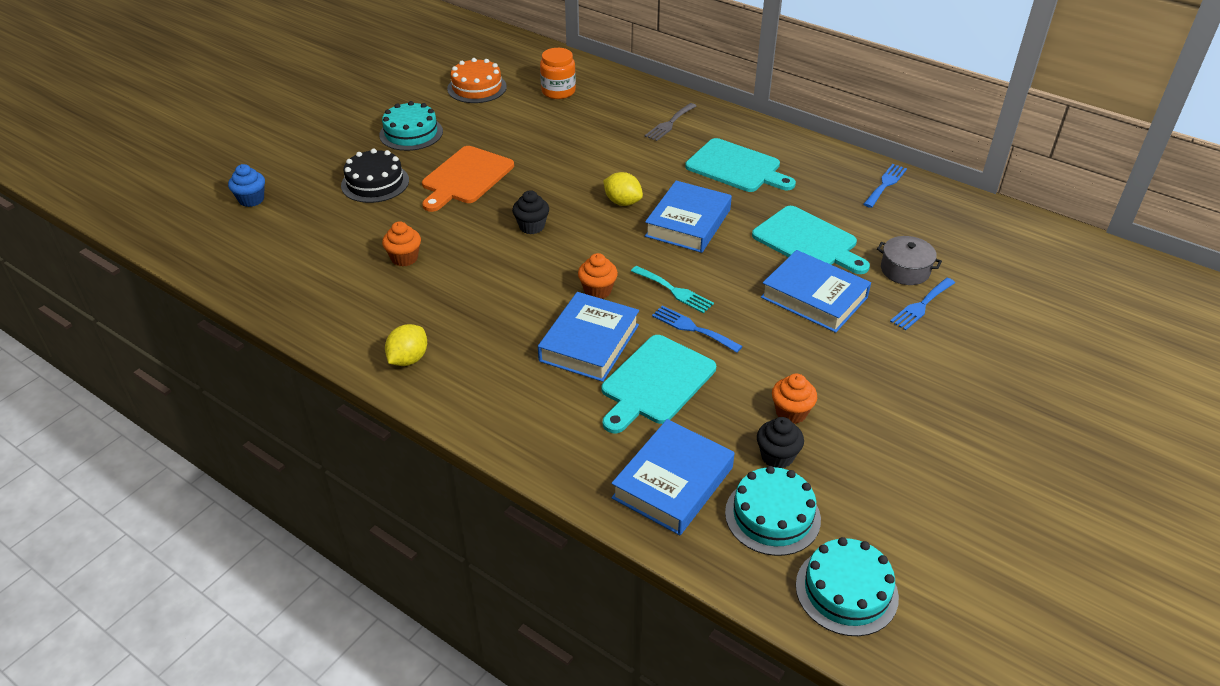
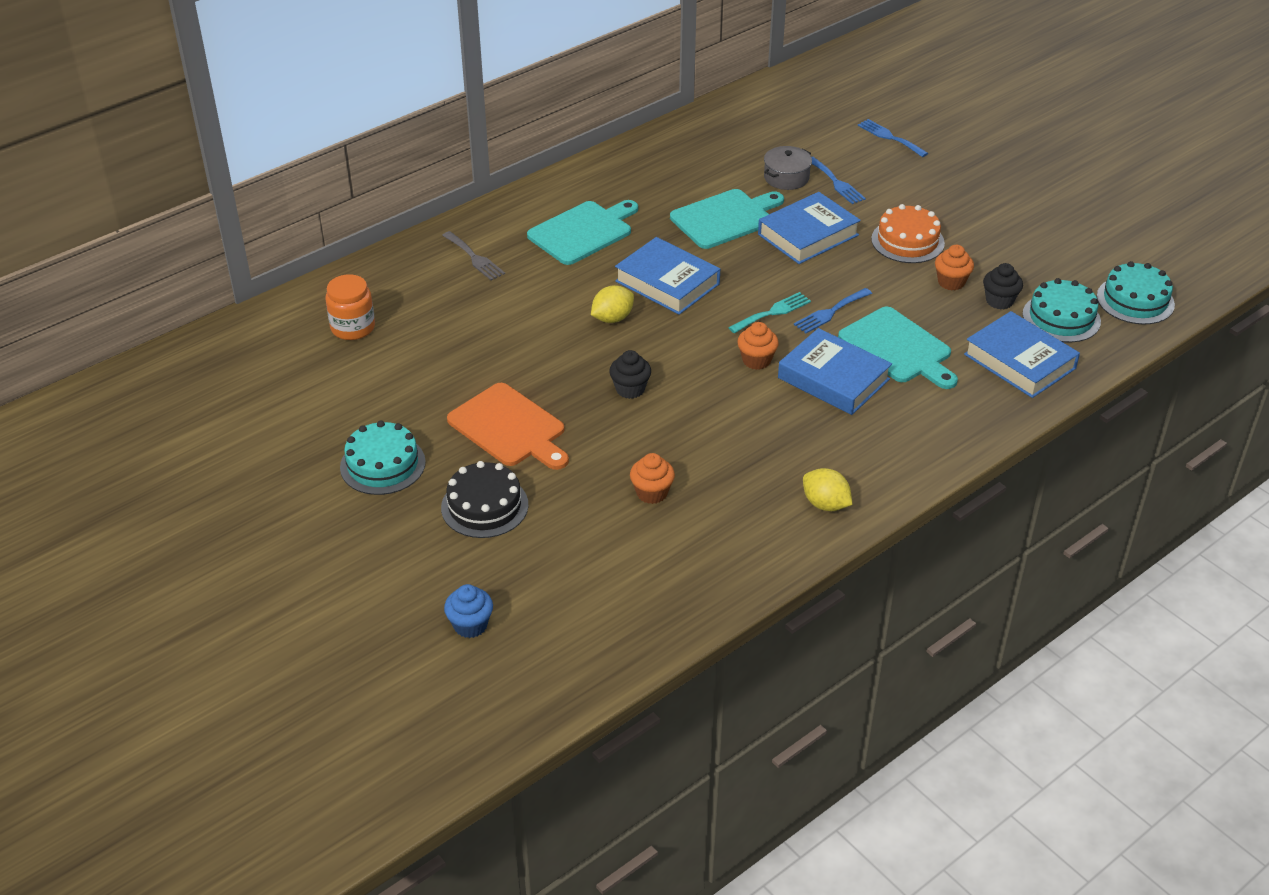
camera: 75 degrees left, 0 degrees up
(477, 88) = (301, 394): orange cake -> orange cake (907, 241)
(885, 184) = (653, 153): blue fork -> blue fork (890, 137)

